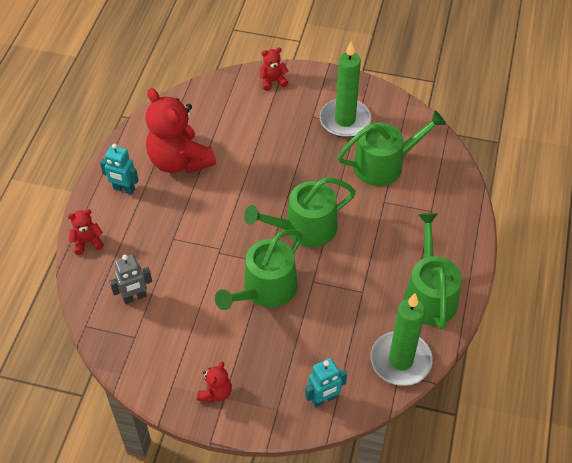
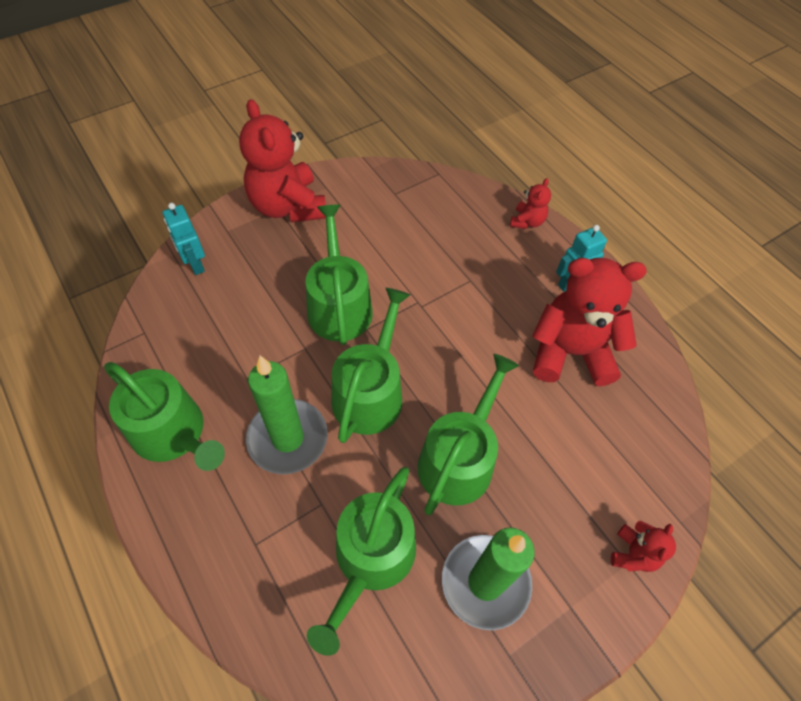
camera: 130 degrees right, 5 degrees up
(134, 297) = (433, 216): grey robot -> none
(215, 392) = (288, 206): red teddy bear -> red teddy bear, size x2.19
(298, 166) = (460, 458): none -> green watering can
(324, 399) = (195, 264): turquoise robot -> turquoise robot turned 45 degrees counterclockwise
(400, 360) = (151, 345): green candle -> green candle (288, 438)

